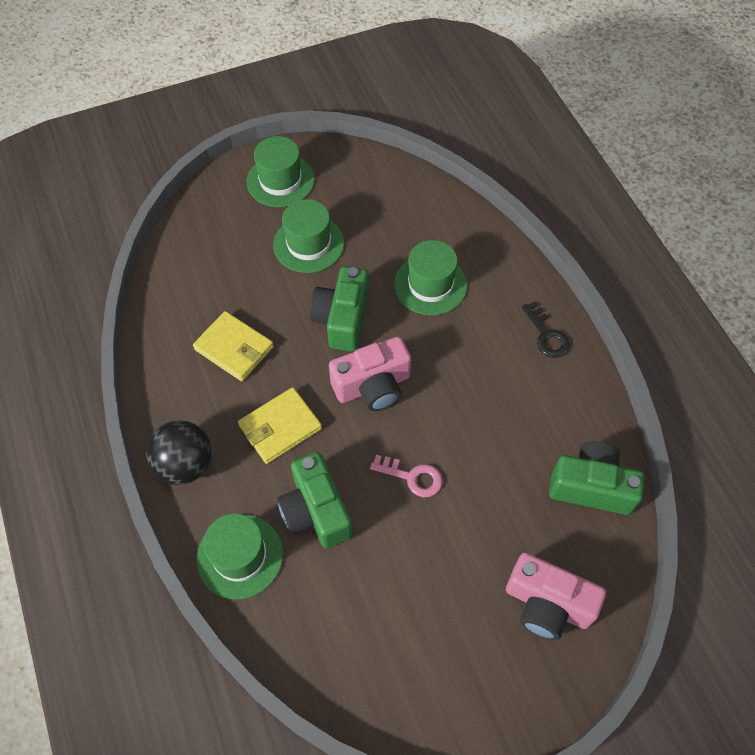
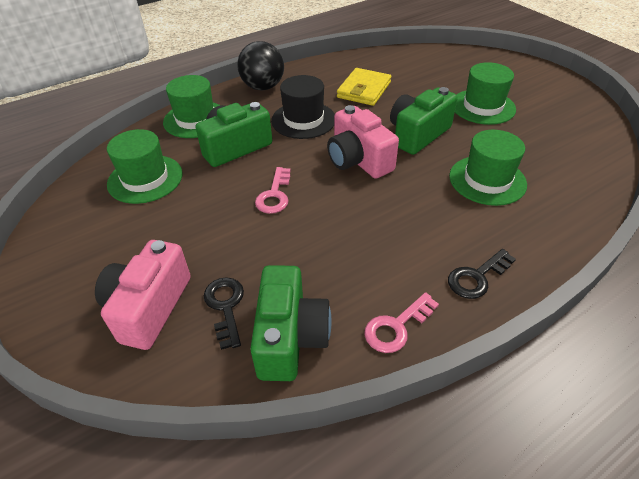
camera: 80 degrees right, 15 degrees down
(280, 180) = (536, 84): green hat -> green hat (145, 179)
(280, 427) = (303, 120): yellow wallet -> black hat
(342, 319) = (417, 134): green camera -> green camera turned 45 degrees counterclockwise
(554, 536) = (225, 306): none -> black key
(589, 407) = (396, 327): none -> pink key

